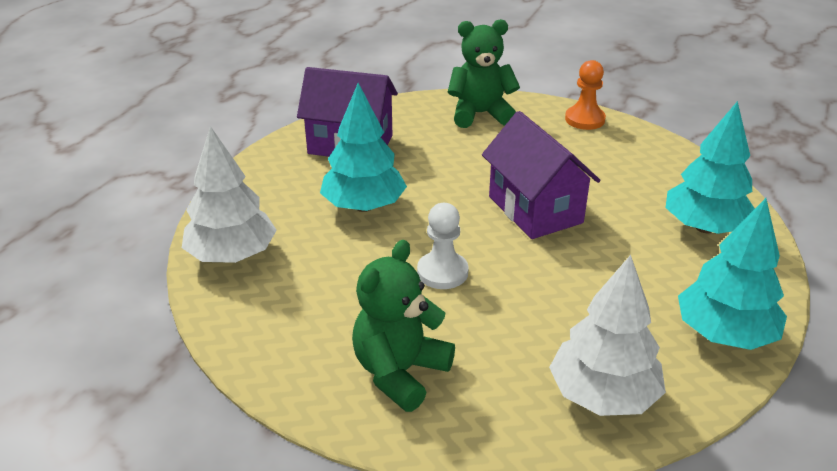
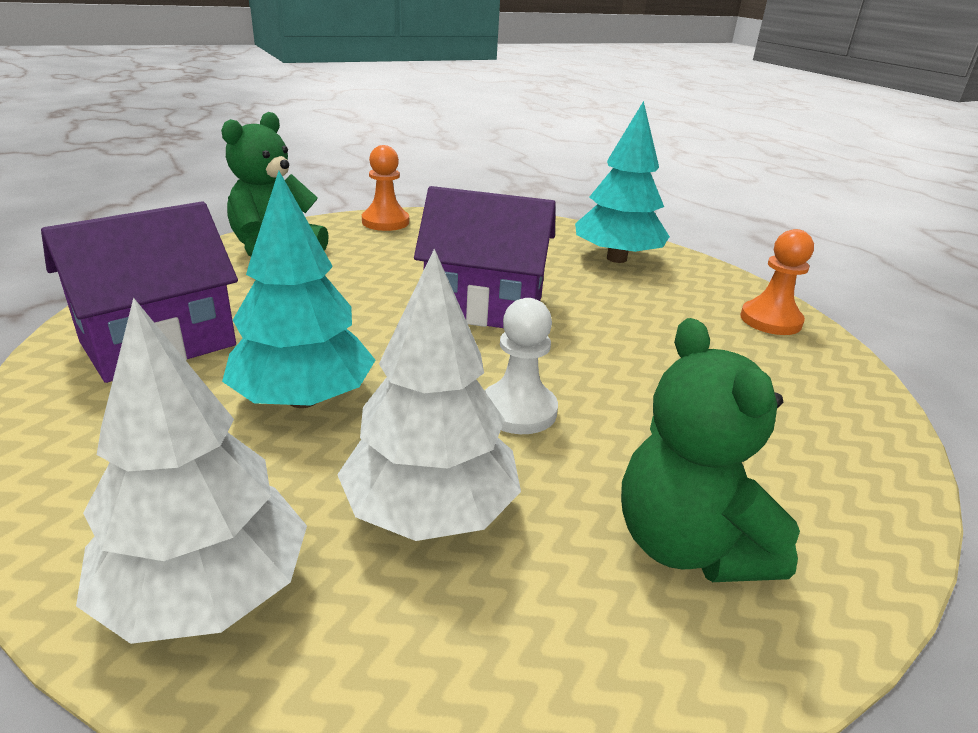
camera: 55 degrees left, 5 degrees down
(603, 395) = (823, 419): white tree -> white tree (430, 511)
(724, 334) = (770, 320): turquoise tree -> orange pawn

